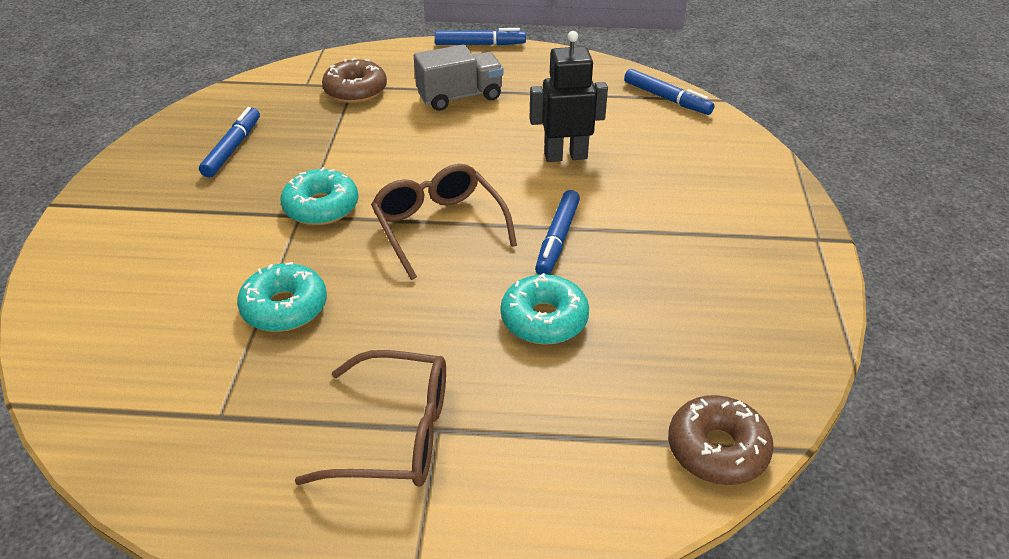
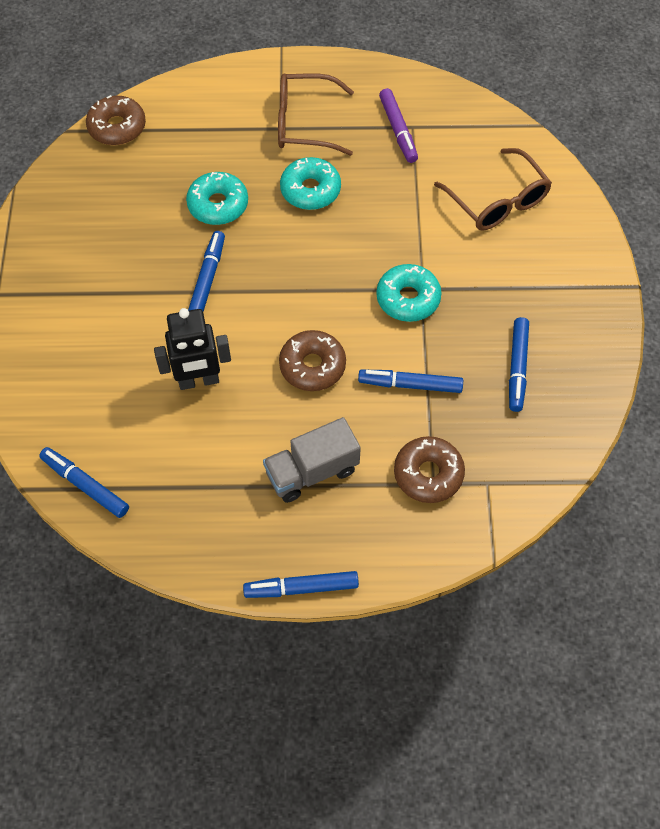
camera: 175 degrees right, 20 degrees up
(245, 411) = (398, 130): none -> purple marker
(284, 307) = (401, 201): turquoise donut -> turquoise donut (310, 190)
(348, 143) = (410, 384): none -> blue marker
(438, 226) = (305, 284): brown glasses -> brown glasses (497, 201)
(444, 160) = (312, 366): none -> brown donut

